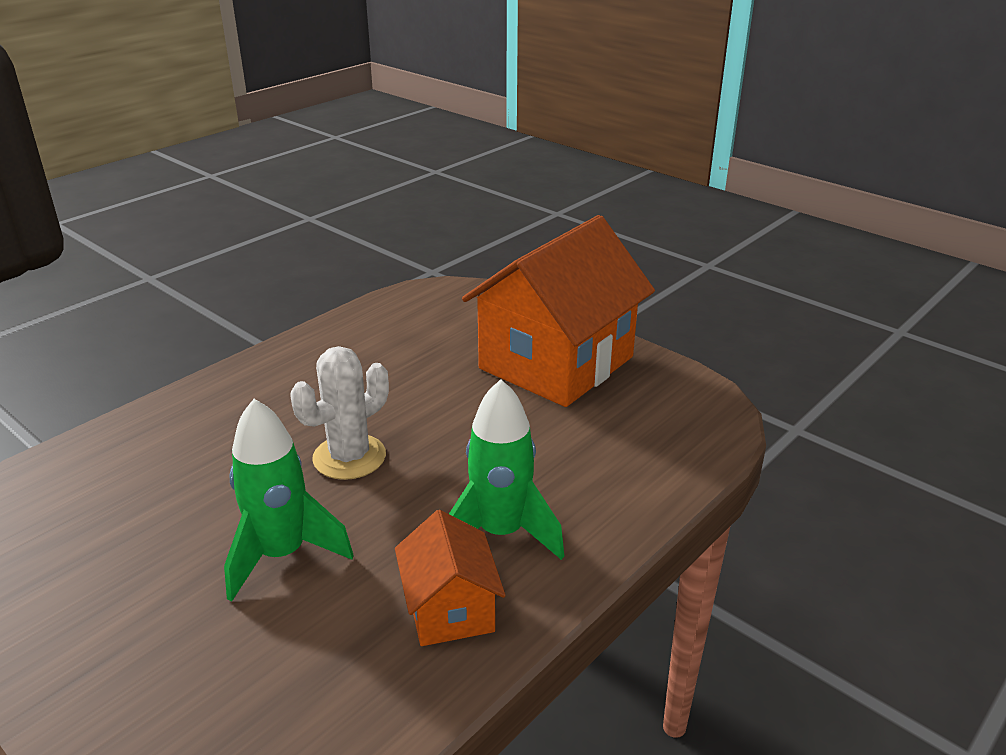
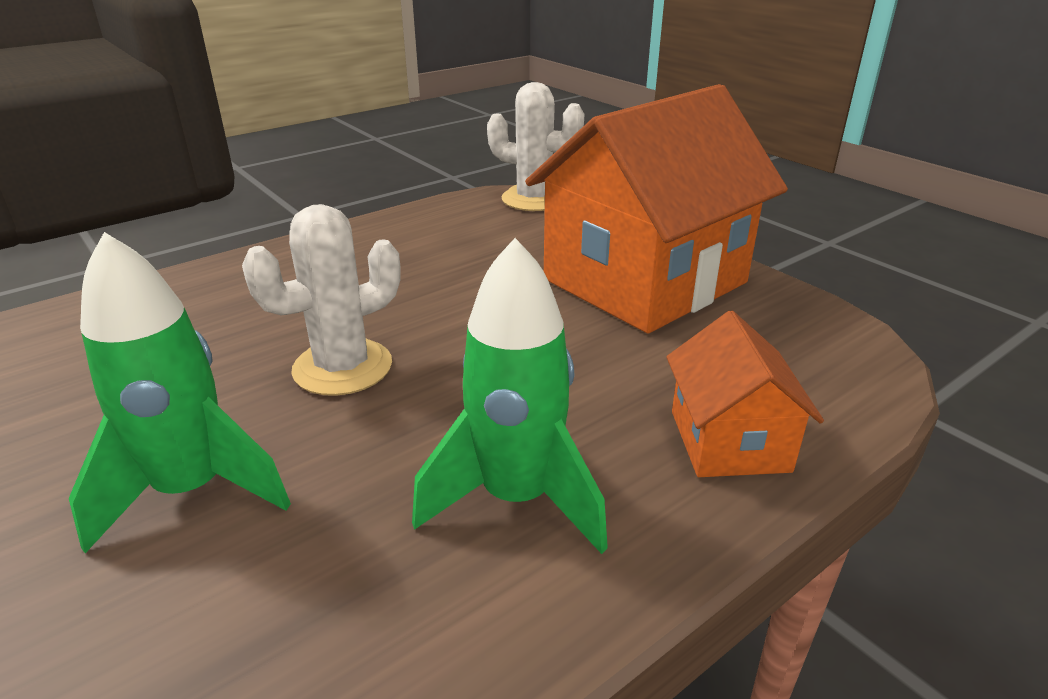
camera: 10 degrees right, 0 degrees up
(450, 609) = (401, 616): orange house -> orange house (729, 441)
(451, 292) = (534, 199): none -> white cactus

